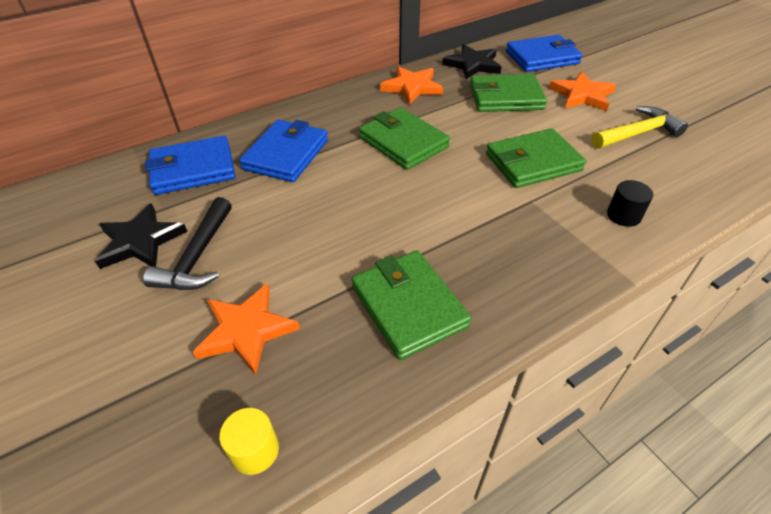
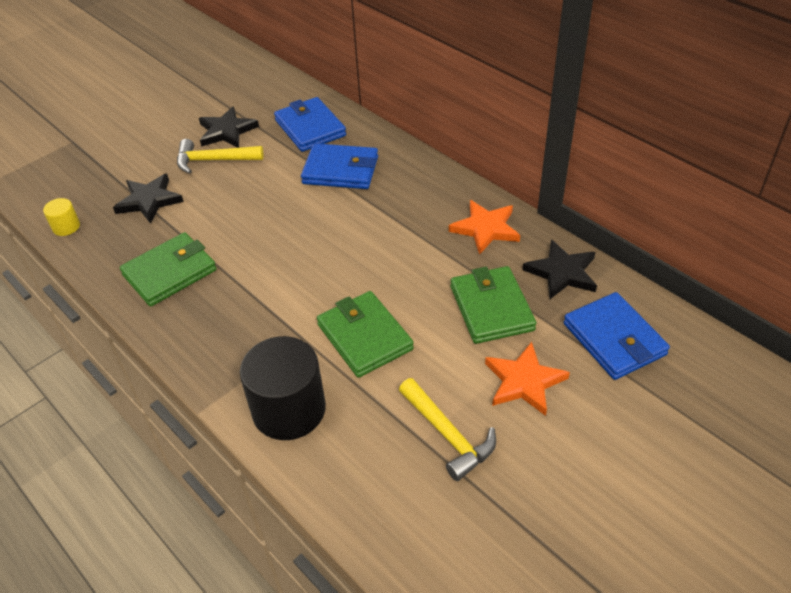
camera: 80 degrees right, 0 degrees up
(198, 256) = (214, 160): black hammer -> yellow hammer
(246, 330) = (149, 200): orange star -> black star
(403, 142) = (377, 238): green wallet -> none
(623, 215) = (289, 409): black cylinder -> black cylinder, size x2.17

